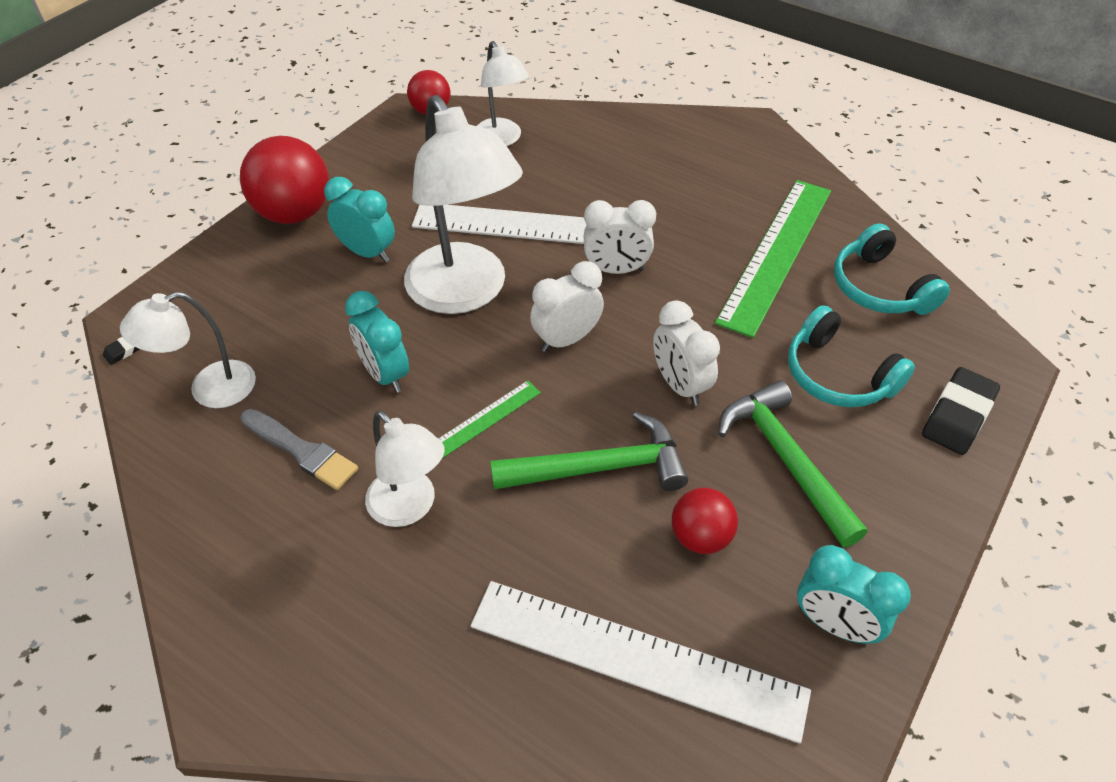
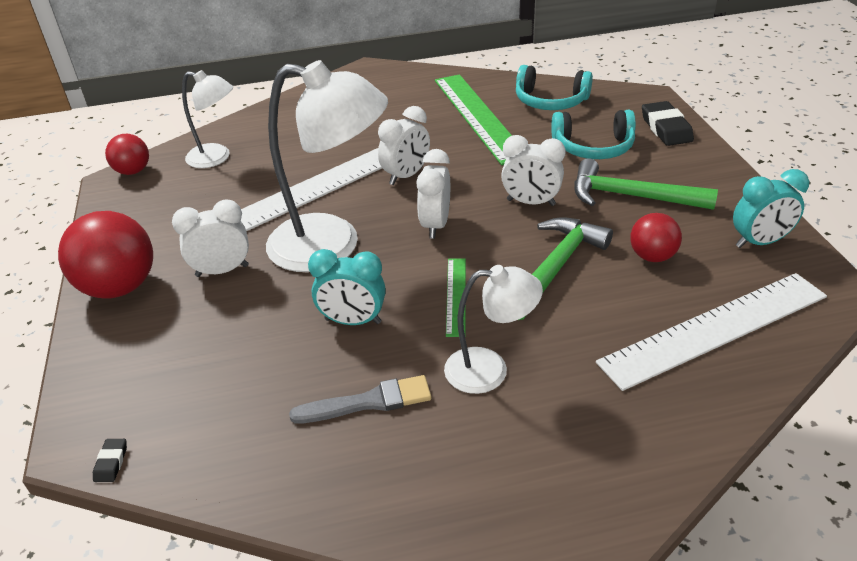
camera: 45 degrees left, 10 degrees down
(209, 389) = (234, 427): white lamp -> none
(367, 252) = (222, 271): turquoise clock -> white clock

